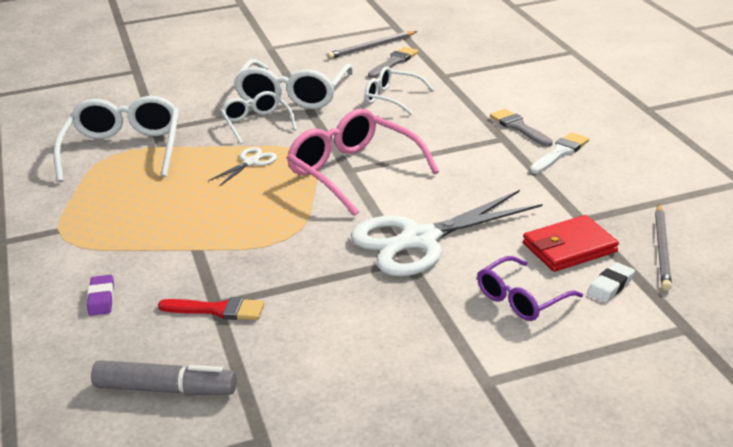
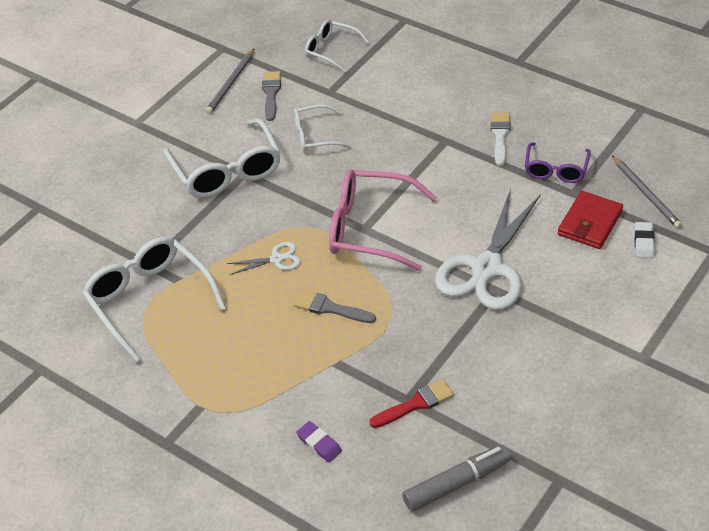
camera: 35 degrees left, 15 degrees up
(251, 162) = (277, 259): white scissors -> white scissors turned 75 degrees clockwise
(257, 123) = (232, 216): white glasses -> white glasses (331, 50)
(519, 127) = (446, 123): grey brush -> grey brush (330, 308)
(521, 299) = (602, 282): purple glasses -> purple glasses (556, 170)

